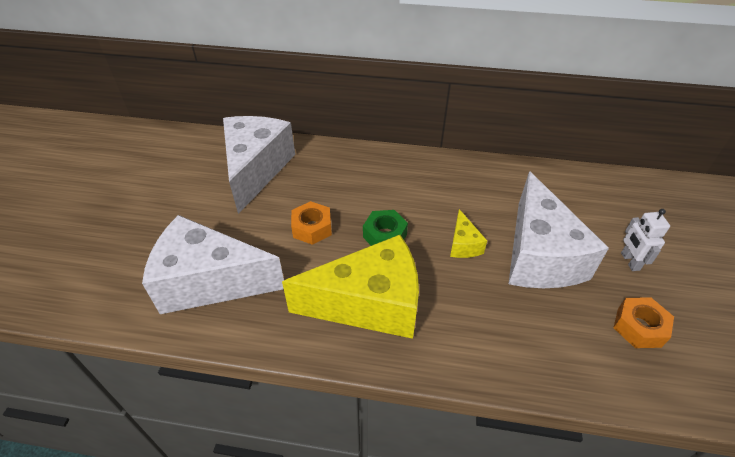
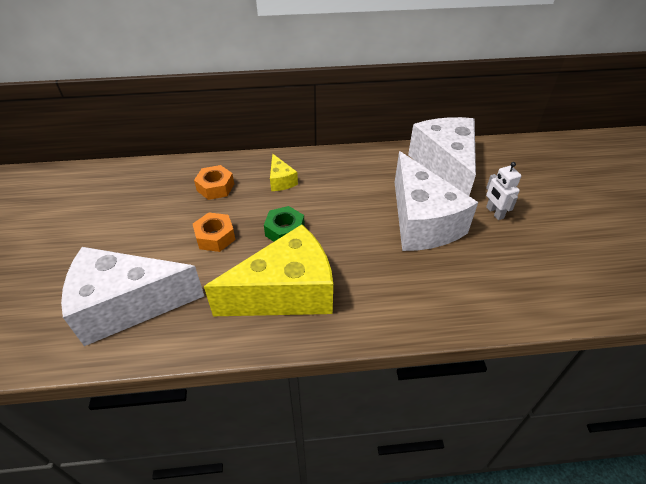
camera: 15 degrees left, 0 degrees up
(256, 169) = (145, 193): white cheese -> white cheese (445, 167)
(463, 244) = (356, 225): yellow cheese -> yellow cheese (281, 181)
(639, 327) = (513, 263): orange nut -> orange nut (215, 187)

